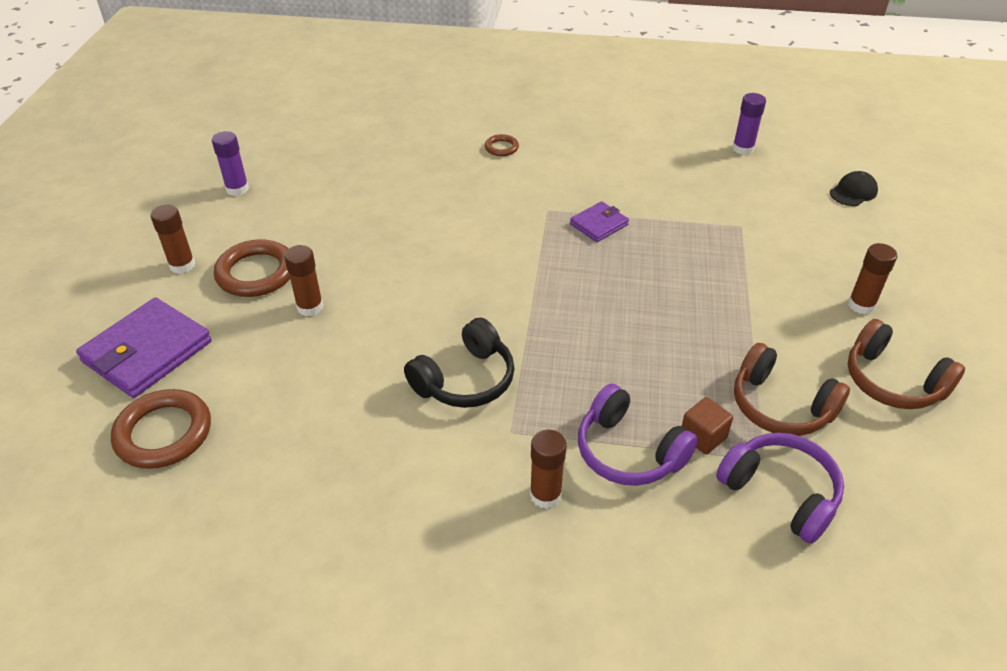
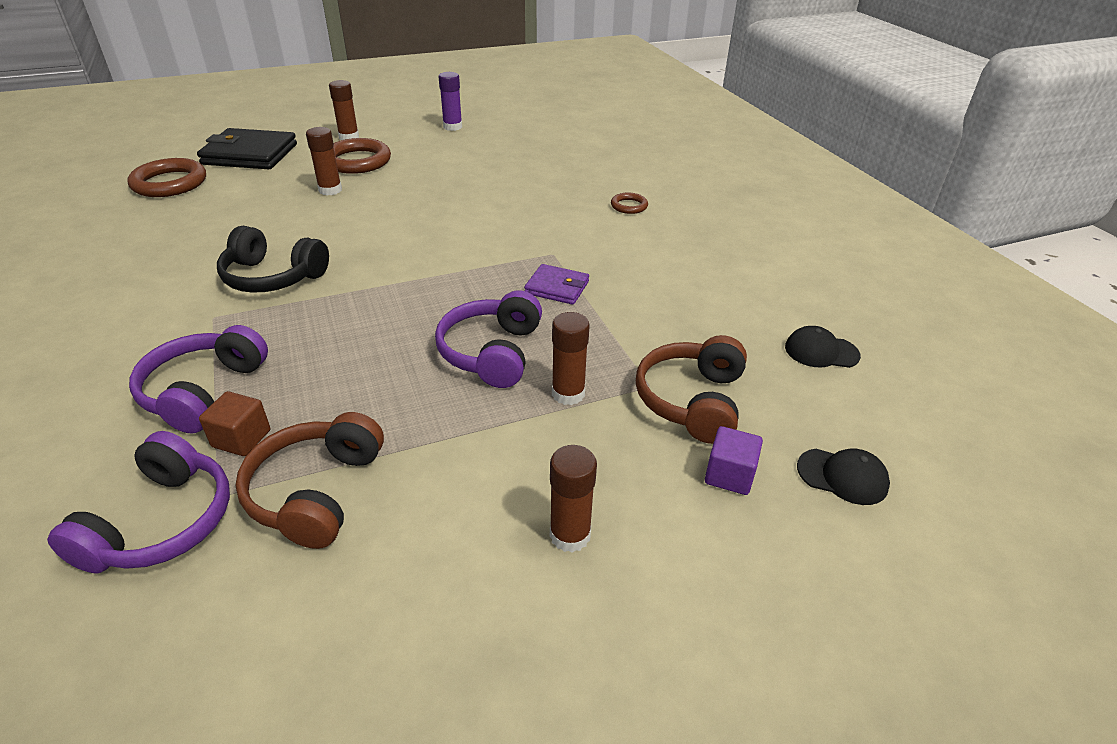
camera: 60 degrees right, 5 degrees down
(147, 352) = (250, 154): purple wallet -> black wallet
(545, 495) = (133, 356): brown glue stick -> brown glue stick (568, 394)
(665, 282) = (492, 352): none -> purple headphones
(743, 149) = (821, 351): purple glue stick -> black cap
(836, 229) = (729, 475): none -> purple cube
(892, 381) = (415, 602): brown headphones -> brown headphones (691, 401)

